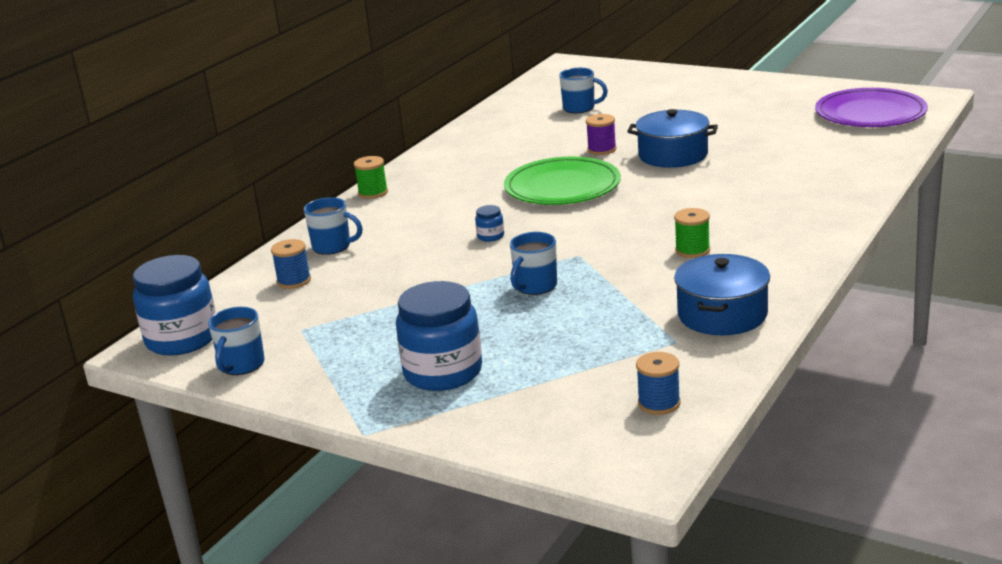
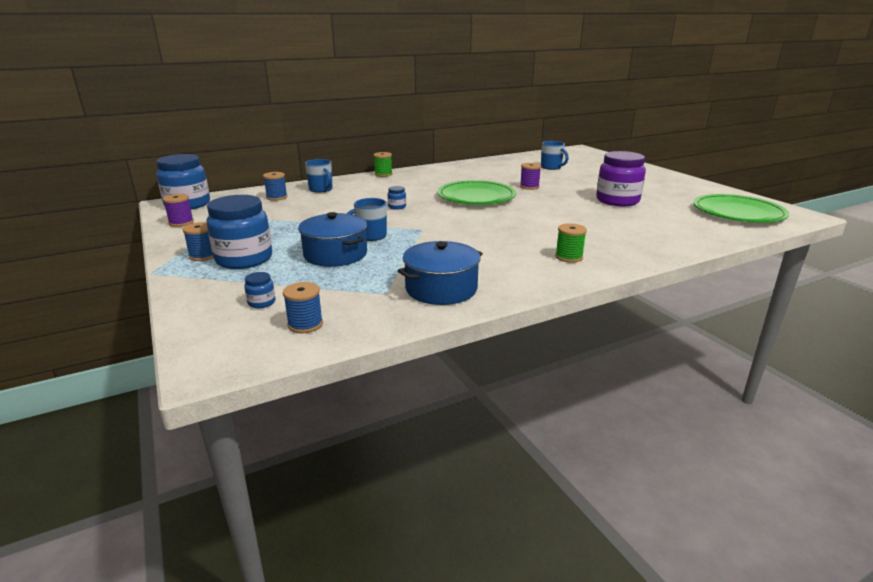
camera: 30 degrees right, 0 degrees up
(241, 365) = (181, 223): blue mug -> purple spool
(381, 389) = (203, 256): none -> blue spool
(570, 405) = (261, 302): none -> blue jar
(673, 155) = (565, 199): blue pot -> blue pot (335, 254)
(692, 250) = (489, 248): green spool -> green spool (569, 257)
(731, 137) = (617, 201): none -> purple jar
(870, 113) = (738, 212): purple plate -> green plate

